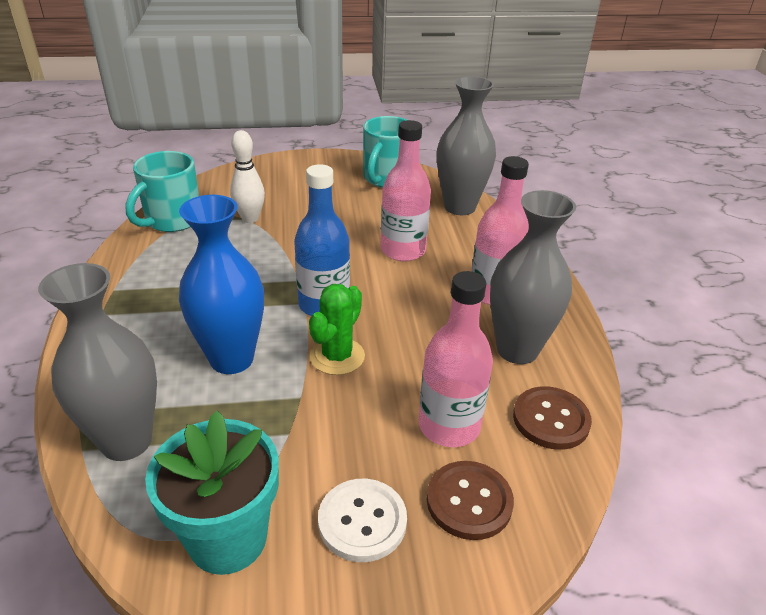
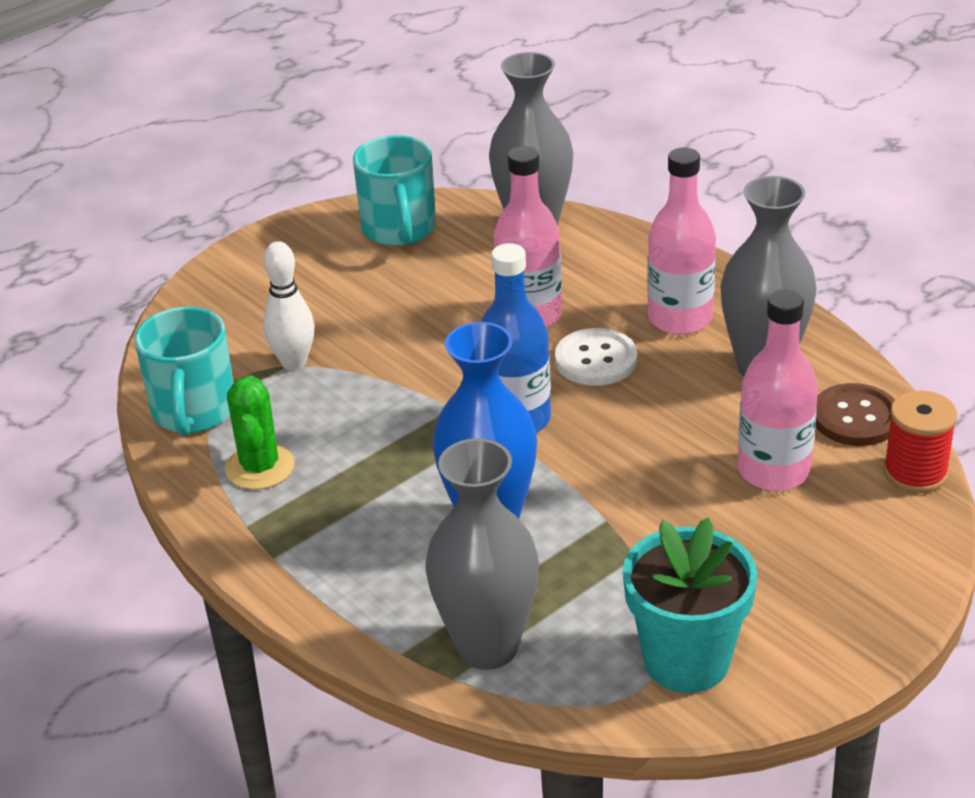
camera: 30 degrees left, 0 degrees up
(337, 356) = (595, 464): green cactus -> green cactus (260, 467)
(362, 521) = (783, 585): white button -> white button (596, 360)
(469, 501) = (854, 522): brown button -> none
(558, 489) = (915, 473): none -> red spool

